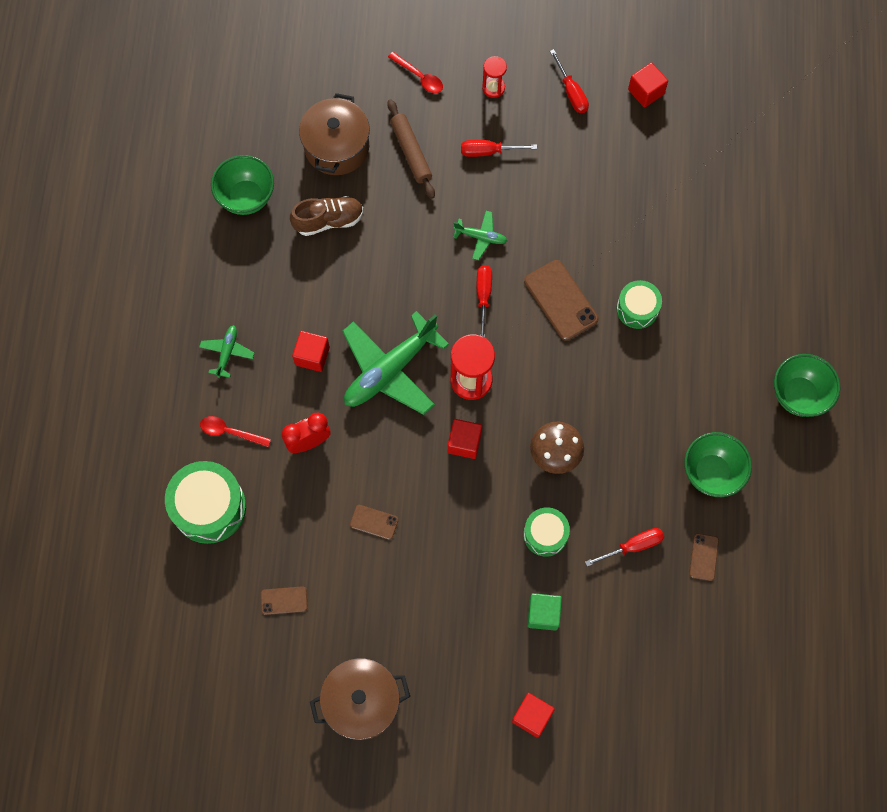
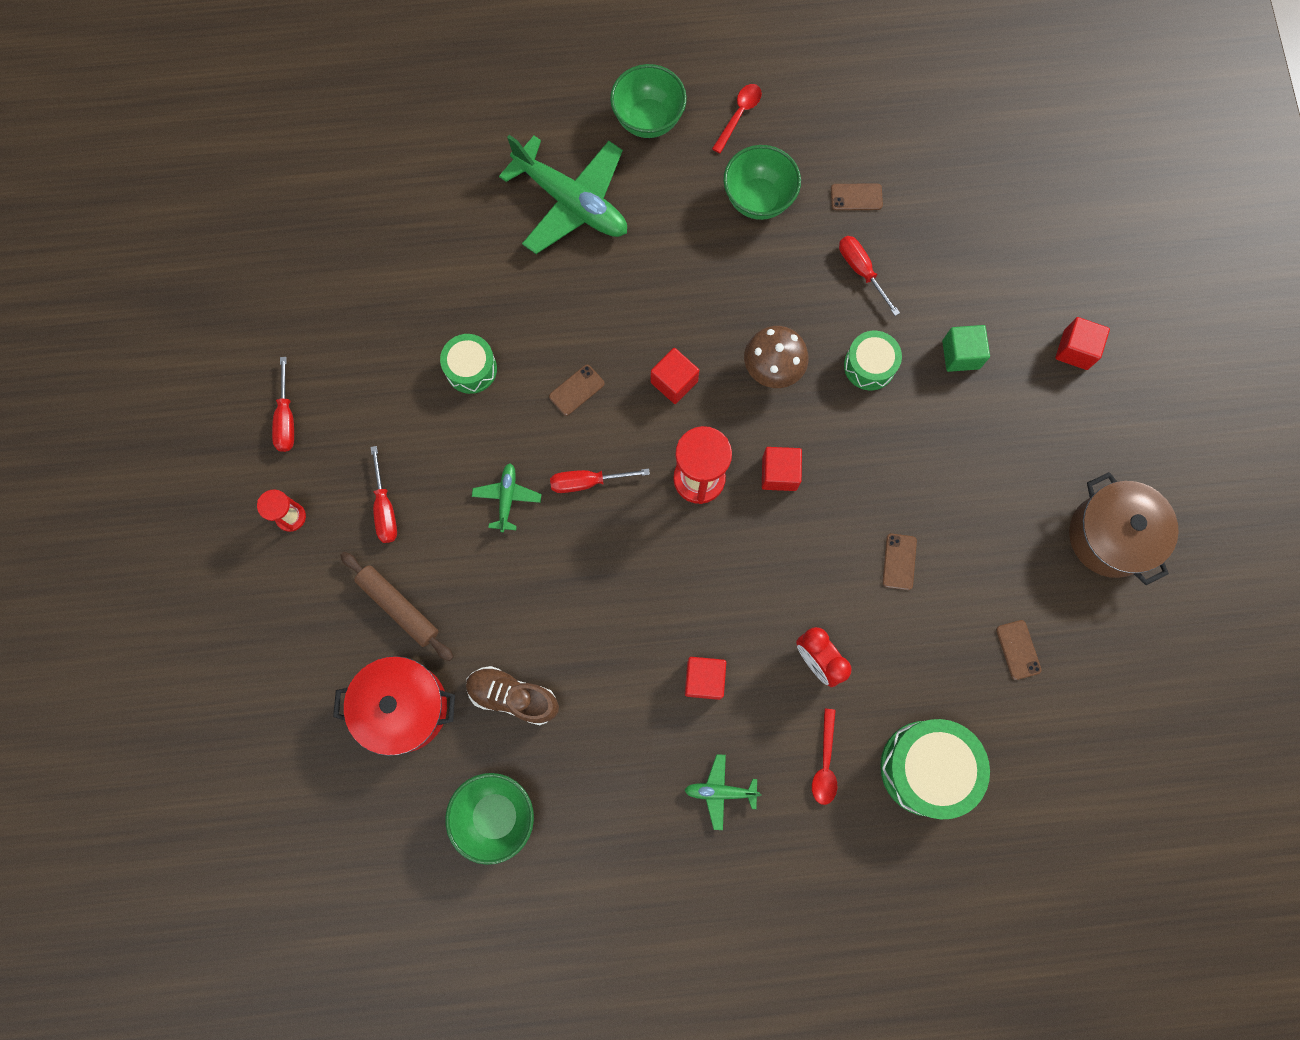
camera: 100 degrees left, 5 degrees up
(328, 220) = (513, 696): brown shoe -> brown shoe turned 45 degrees counterclockwise
(337, 147) = (403, 707): brown pot -> red pot
(390, 370) = (704, 578): green plane -> green plane (571, 202)
(411, 152) = (398, 607): brown rolling pin -> brown rolling pin turned 75 degrees clockwise
(419, 77) = (284, 616): red spoon -> red spoon (739, 115)
(561, 300) = (576, 390): brown phone -> brown phone, size x0.54
(571, 92) = (286, 418): red screwdriver -> red screwdriver turned 120 degrees clockwise
(637, 309) = (573, 302): green drum -> green drum (471, 369)
(646, 92) = (276, 329): red cube -> red cube (674, 382)

